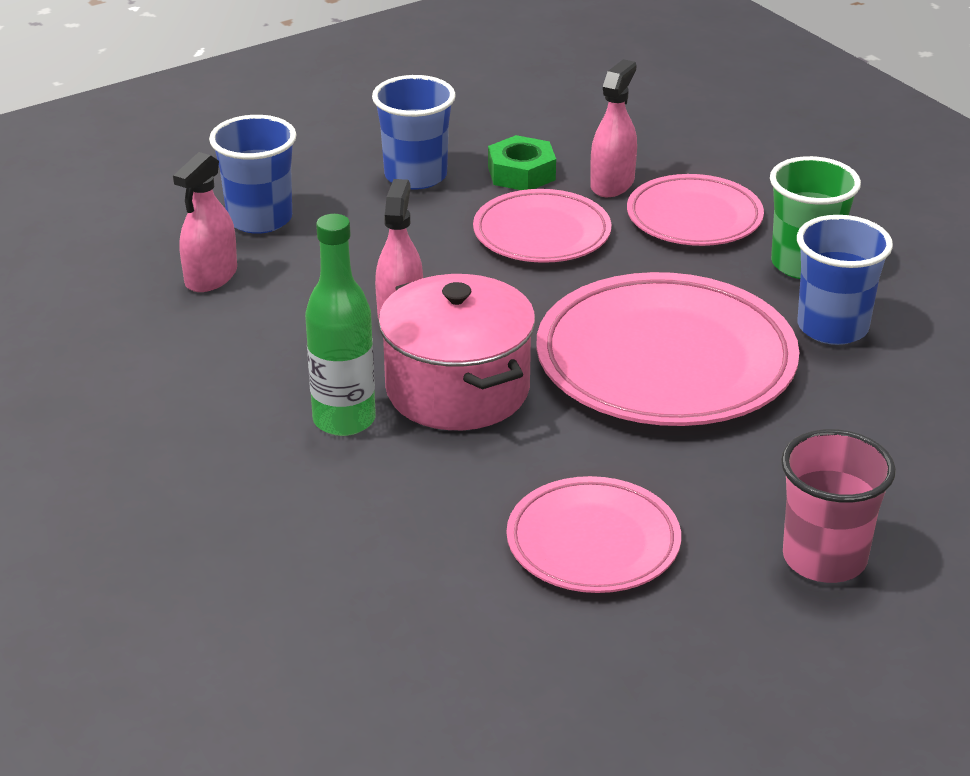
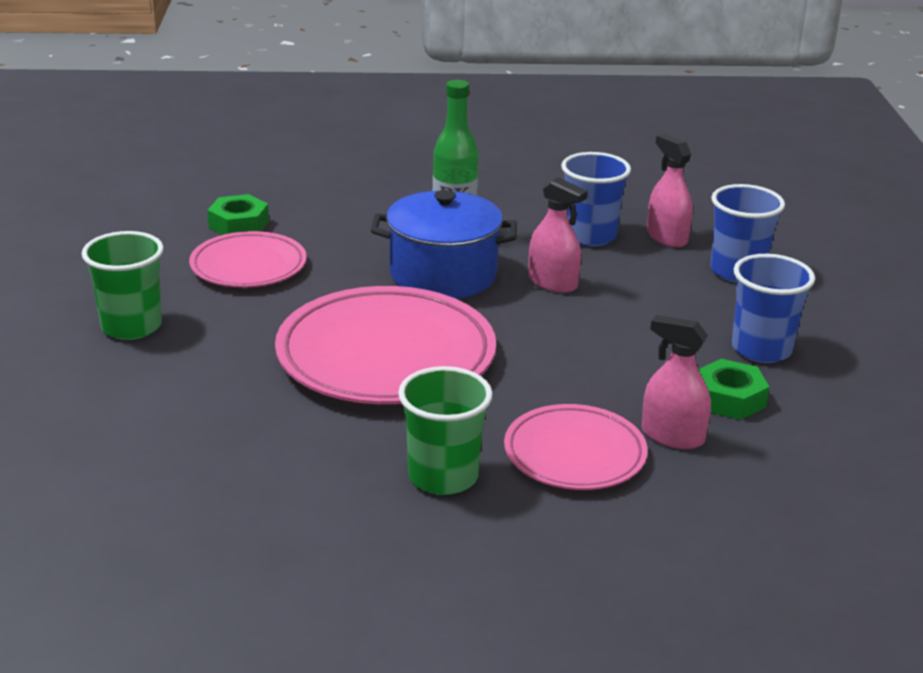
camera: 120 degrees right, 5 degrees down
(457, 390) = (443, 275): pink pot -> blue pot
(492, 611) = (239, 224): none -> green nut
(542, 234) = (615, 372): pink plate -> none
(612, 184) = (672, 436): pink spray bottle -> pink spray bottle turned 150 degrees clockwise
(824, 559) = (131, 326): pink cup -> green cup
(832, 327) = (341, 445): blue cup -> blue cup (590, 236)

